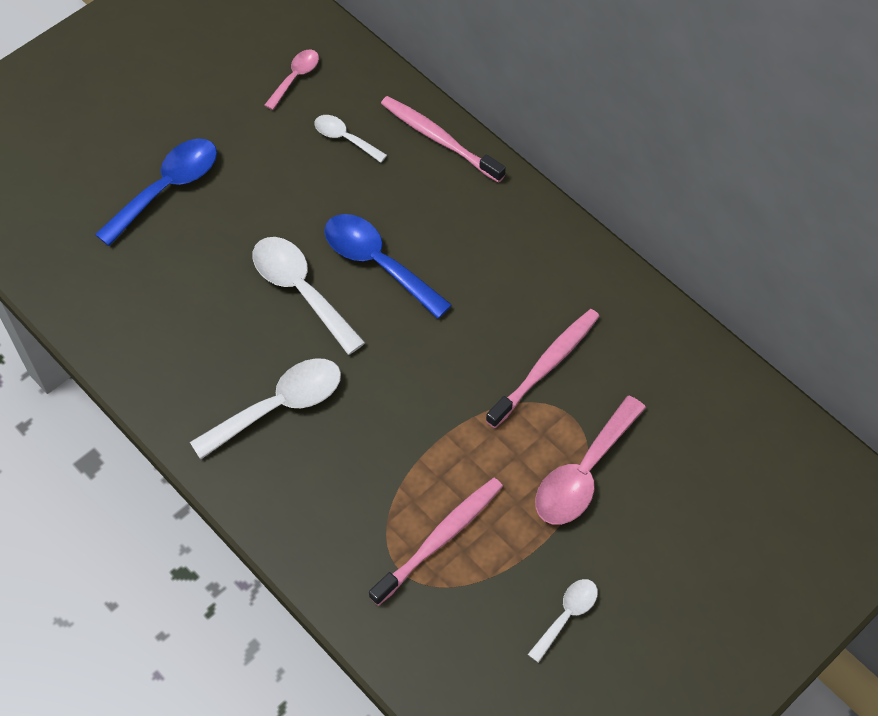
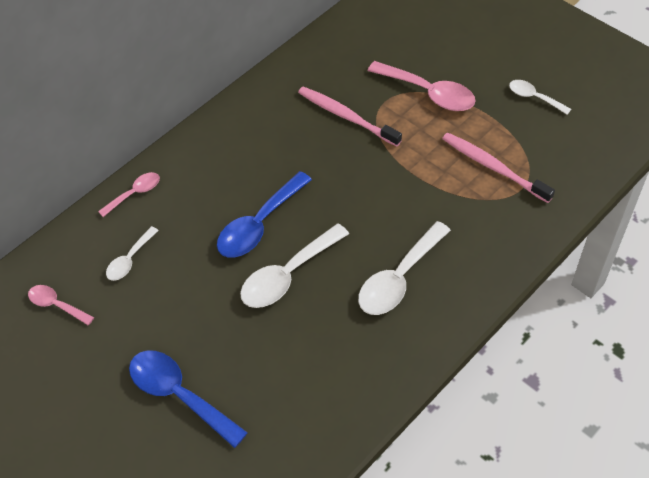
camera: 90 degrees left, 5 degrees down
(279, 406) = (399, 278): white spoon -> white spoon turned 105 degrees counterclockwise
(438, 139) = (134, 194): pink toothbrush -> pink spoon

